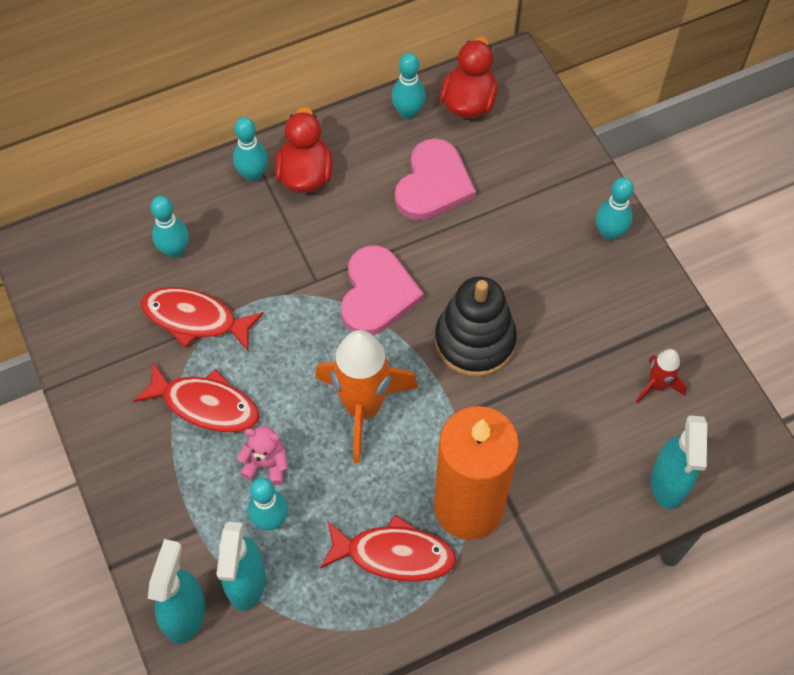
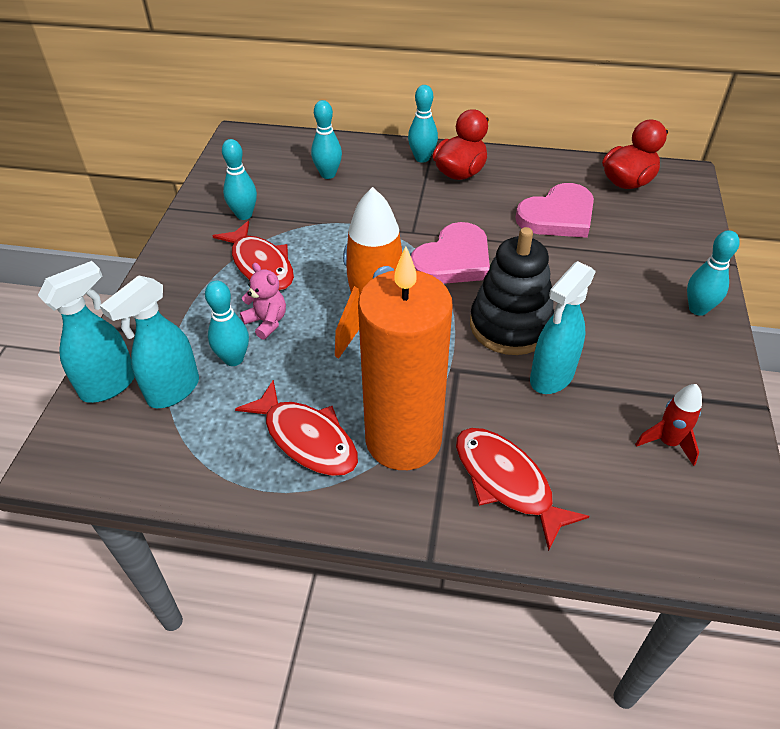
camera: 35 degrees right, 15 degrees down
(195, 319) = (304, 215): red fish -> red fish (507, 482)
(408, 112) = (572, 169): turquoise bowling pin -> turquoise bowling pin (244, 215)
(668, 484) = (622, 532): turquoise spray bottle -> turquoise spray bottle (551, 377)

